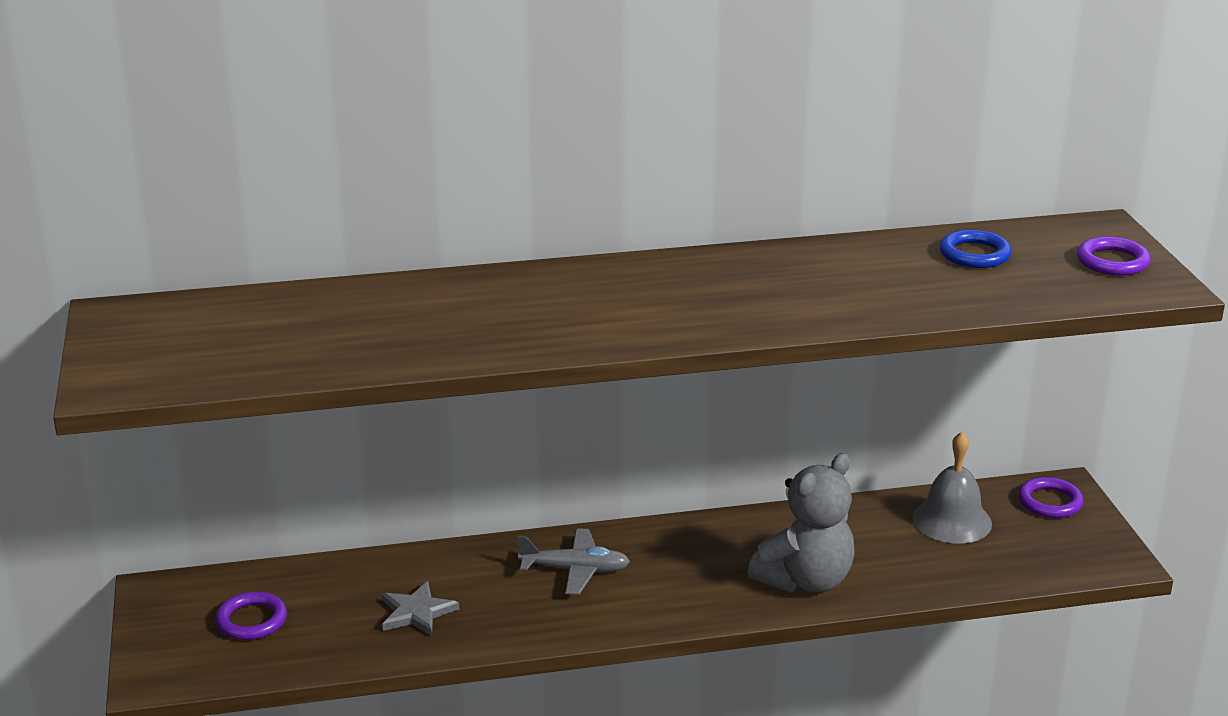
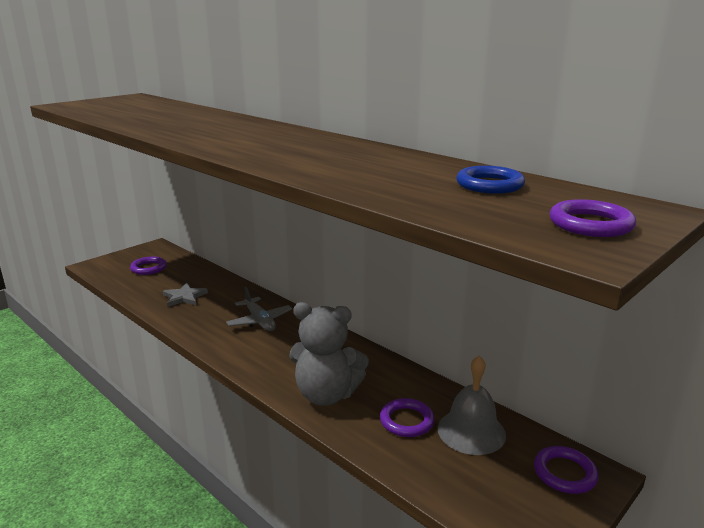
camera: 55 degrees right, 5 degrees down
(901, 549) = (406, 421): none -> purple ring

